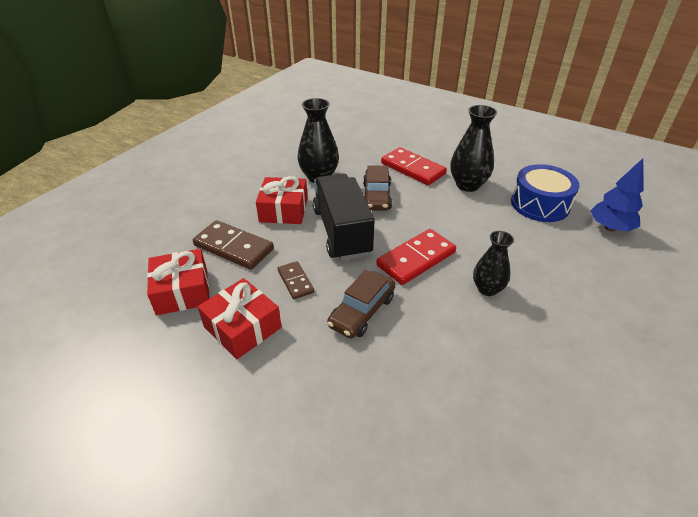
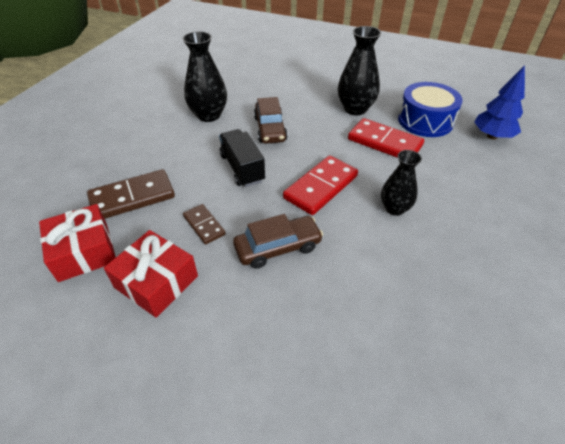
camera: 10 degrees left, 5 degrees up
(234, 247) = (132, 197): brown domino -> brown domino turned 45 degrees counterclockwise
(283, 210) = (178, 152): red gift -> none
(342, 232) = (242, 168): black truck -> black truck, size x0.65
(362, 311) = (278, 247): brown car -> brown car turned 135 degrees counterclockwise
(413, 168) = (300, 98): red domino -> red domino (384, 142)

